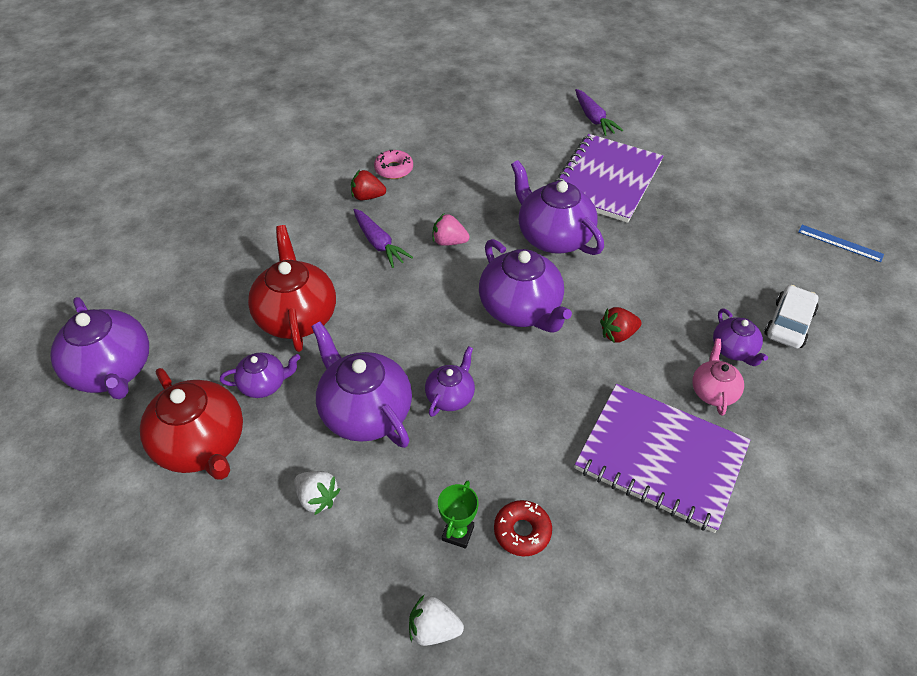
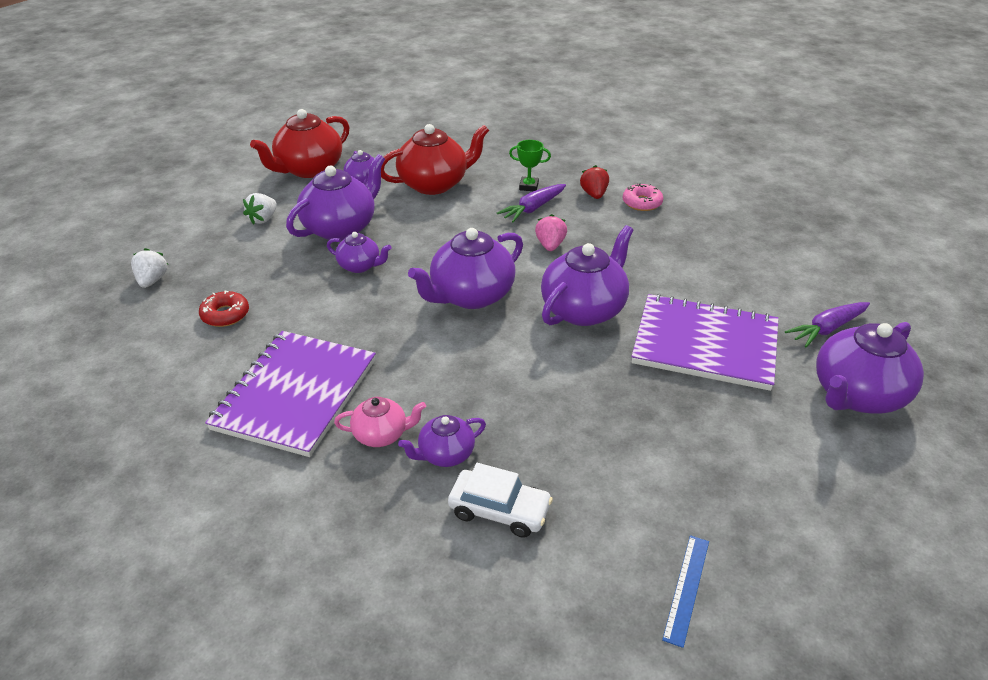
camera: 80 degrees right, 10 degrees down
(113, 371) = (369, 127): purple teapot -> purple teapot (857, 395)
(458, 533) = (227, 283): green trophy -> green trophy (528, 186)
(618, 334) = (451, 361): red strawberry -> none

